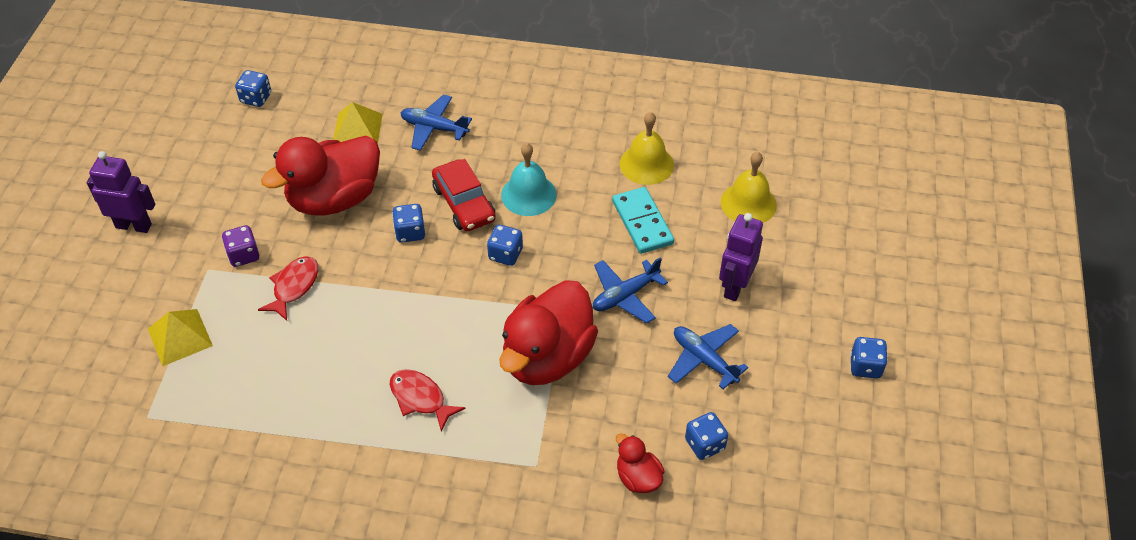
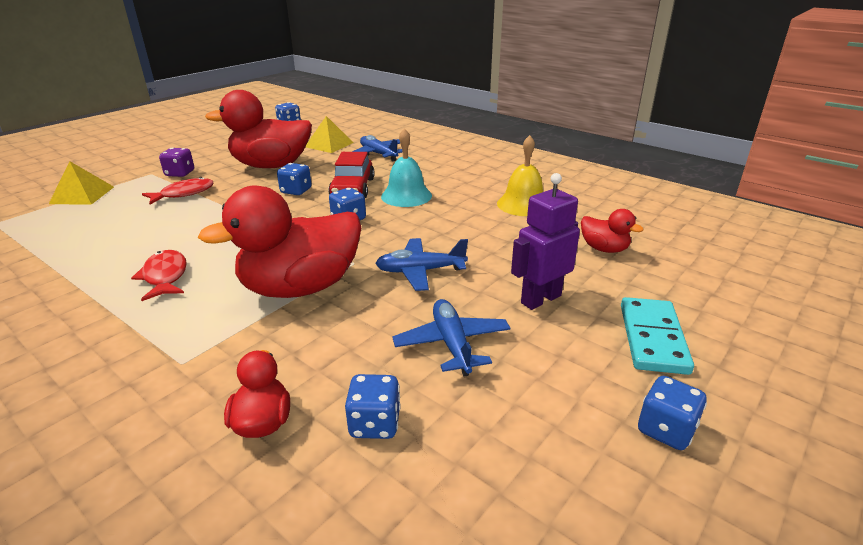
camera: 30 degrees right, 20 degrees down
(134, 225) = (146, 149): purple robot -> none
(642, 222) = (486, 233): turquoise domino -> turquoise domino (653, 338)
(748, 203) = (604, 249): yellow bell -> red duck

